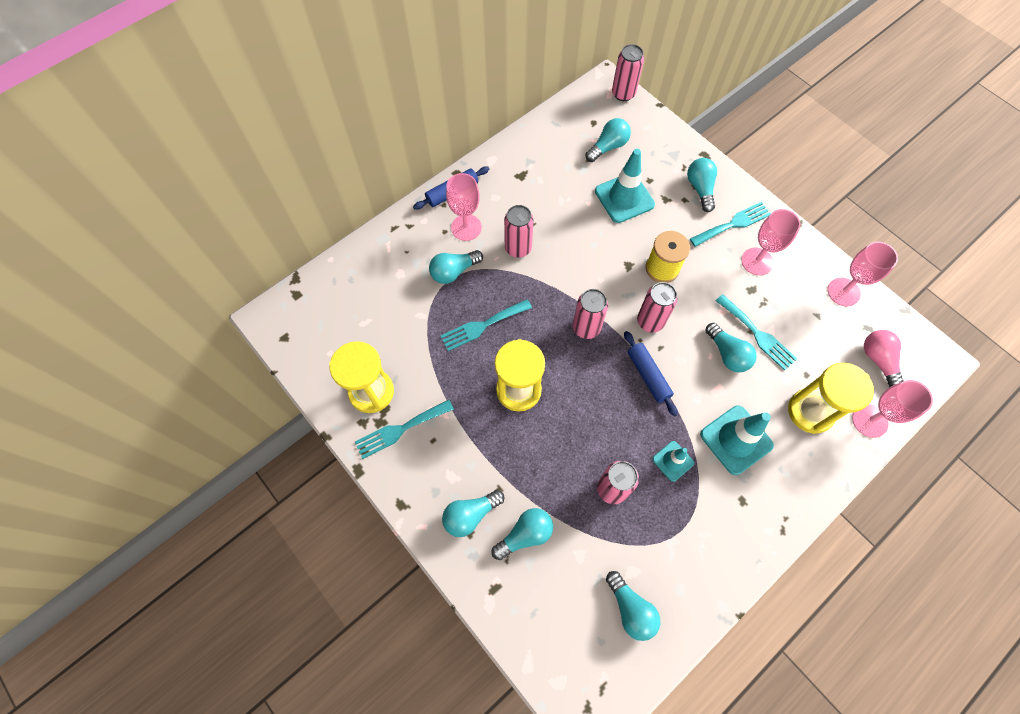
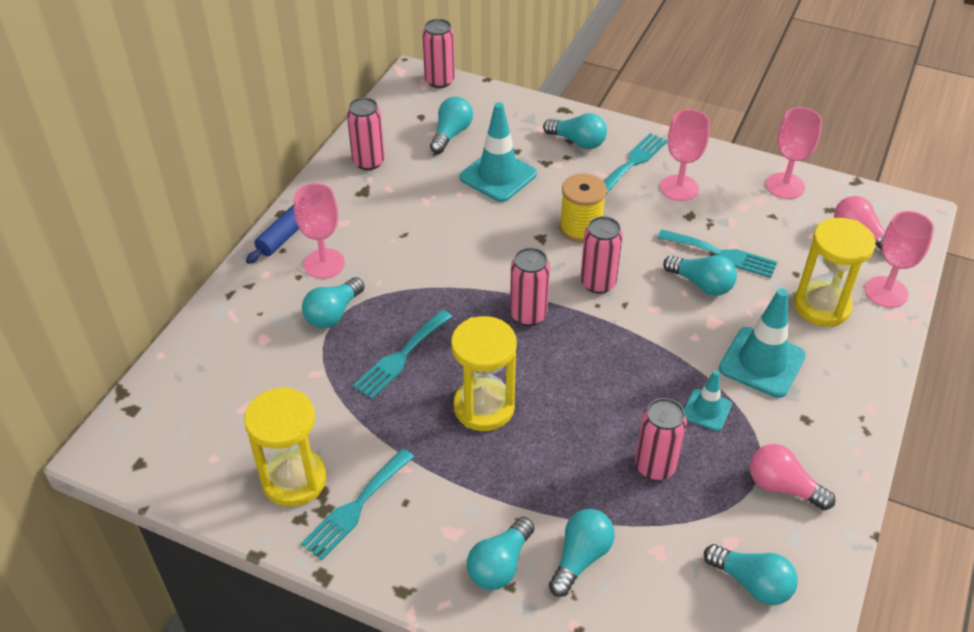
camera: 25 degrees left, 20 degrees down
(518, 248) = (400, 263): pink can -> pink can (368, 162)
(648, 375) = (627, 336): blue rolling pin -> none
(694, 547) = (783, 487): none -> pink light bulb
(700, 189) = (577, 142): turquoise light bulb -> turquoise light bulb turned 150 degrees clockwise

